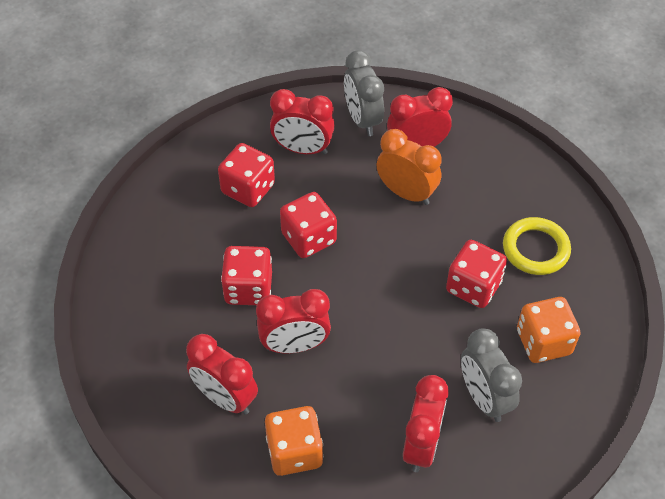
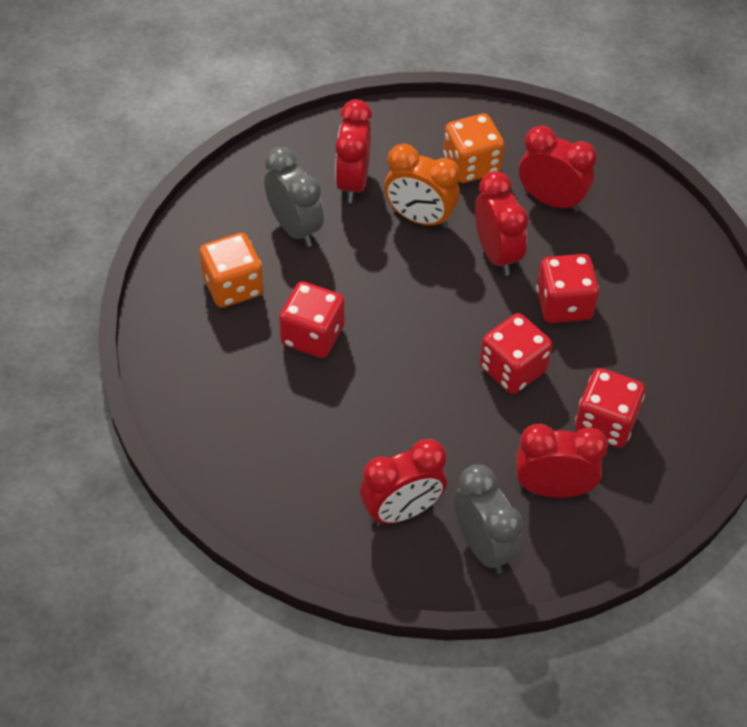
camera: 170 degrees right, 0 degrees up
(294, 345) = (496, 254): red clock -> red clock turned 90 degrees clockwise
(406, 193) = (405, 442): orange clock -> orange clock (419, 218)
(535, 249) = (240, 388): yellow ring -> none

